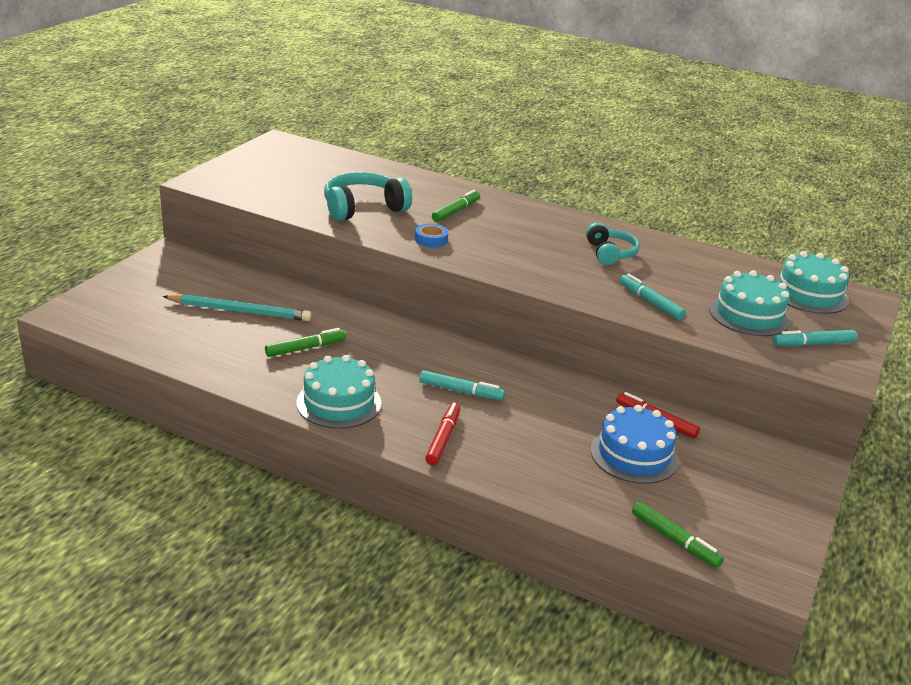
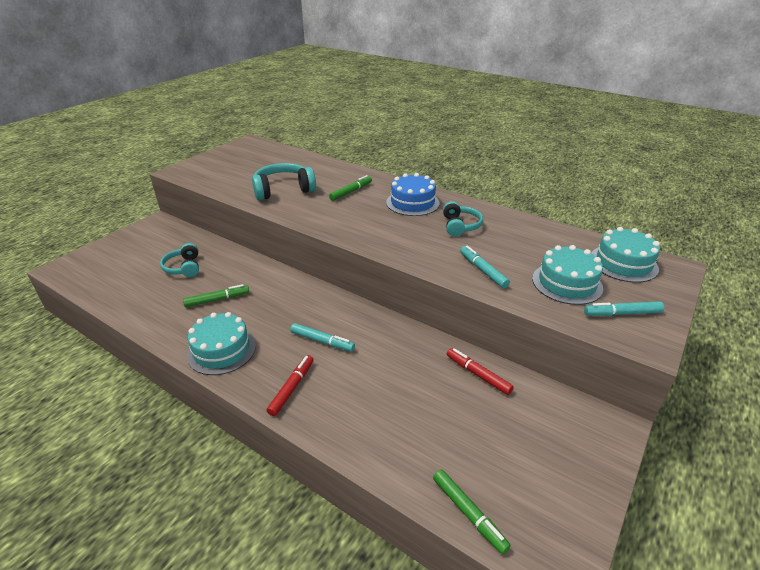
camera: 10 degrees right, 5 degrees up
(240, 311) = (184, 267): turquoise pencil -> turquoise headphones
(431, 239) = (323, 215): blue tape -> none
(634, 455) = (451, 410): blue cake -> blue cake (412, 203)

